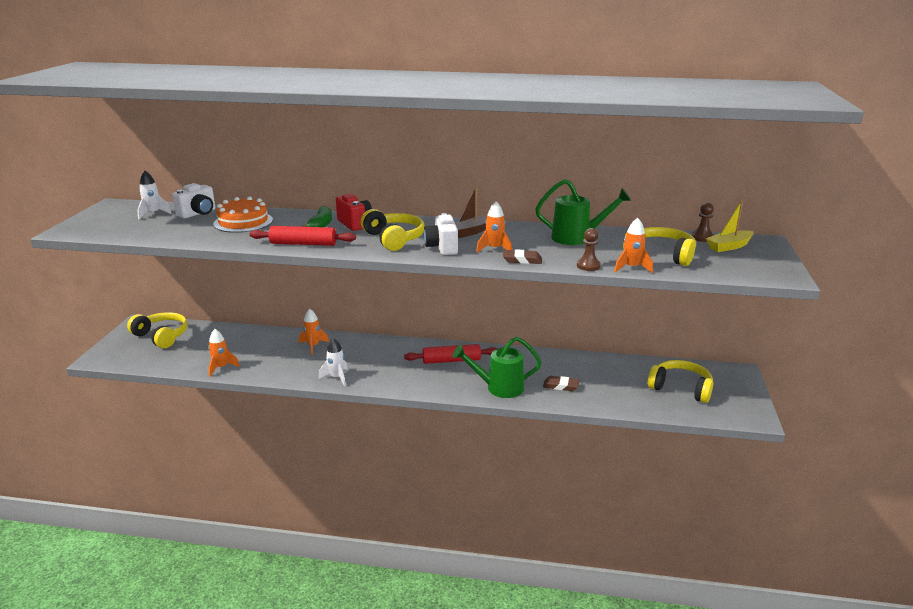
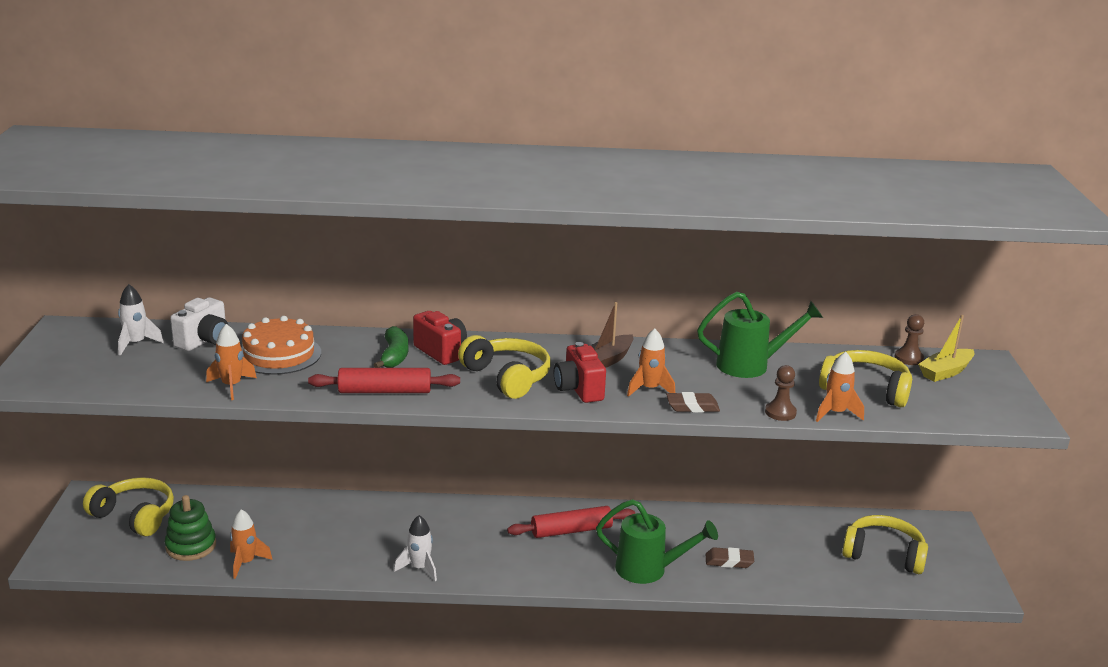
camera: 10 degrees left, 0 degrees up
(189, 356) = (191, 546): none -> green stacking toy
(313, 346) = (368, 519): orange rocket -> orange rocket (231, 386)
(442, 247) = (579, 390): white camera -> red camera
(499, 388) = (648, 570): green watering can -> green watering can turned 150 degrees counterclockwise

